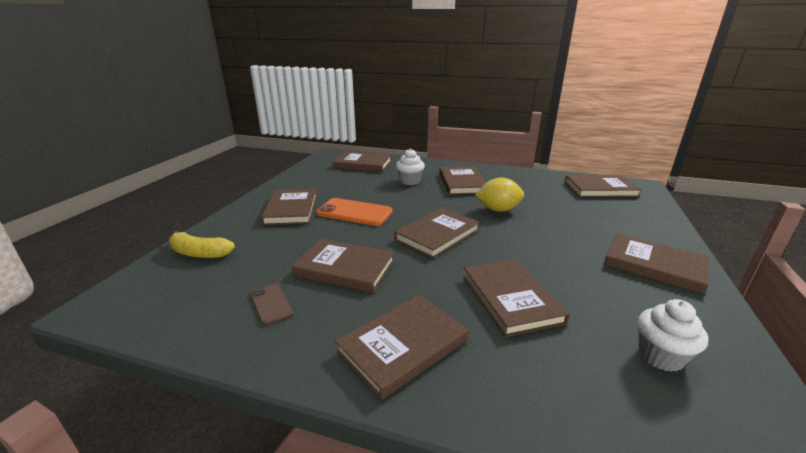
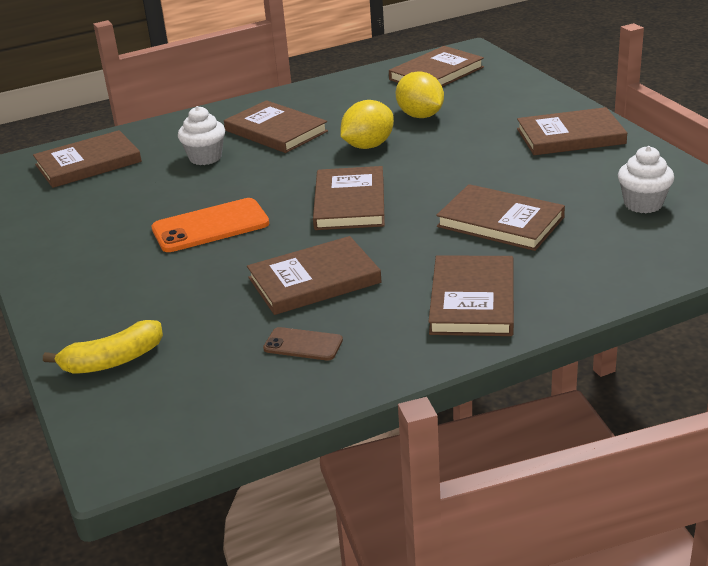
camera: 40 degrees left, 5 degrees up
(291, 209) = (117, 263): brown book -> none
(555, 207) = (420, 116): none -> yellow lemon

